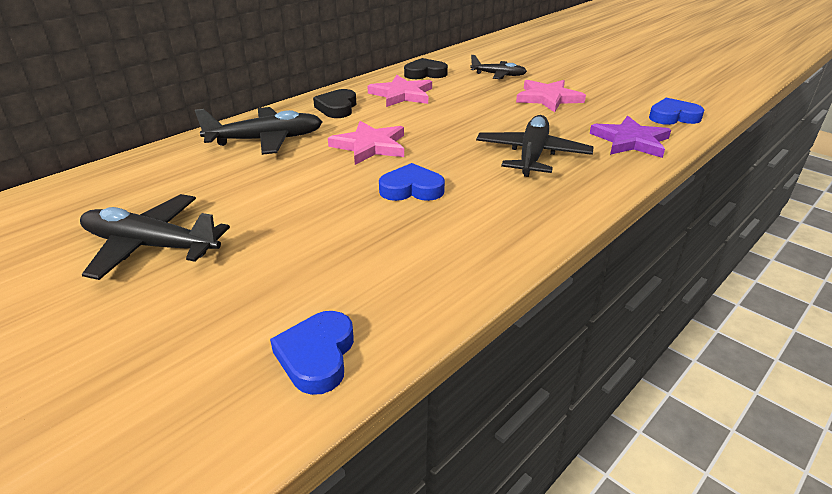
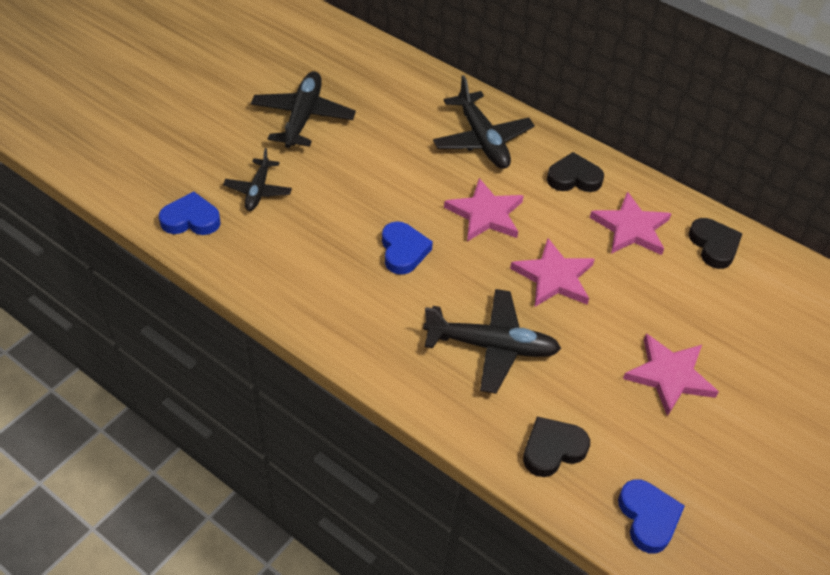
camera: 80 degrees right, 15 degrees up
(452, 125) = (554, 277): none -> pink star
(498, 75) = (740, 324): black plane -> black plane (258, 191)
(630, 141) = (552, 449): purple star -> black heart

